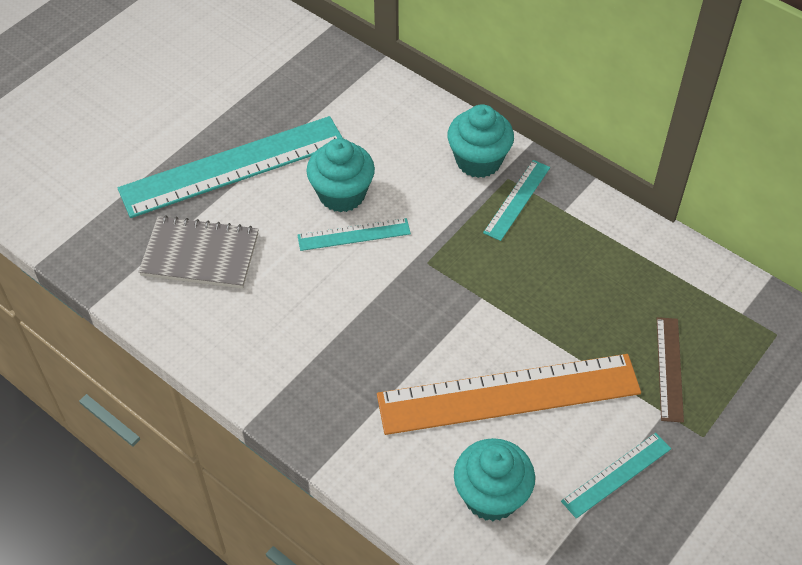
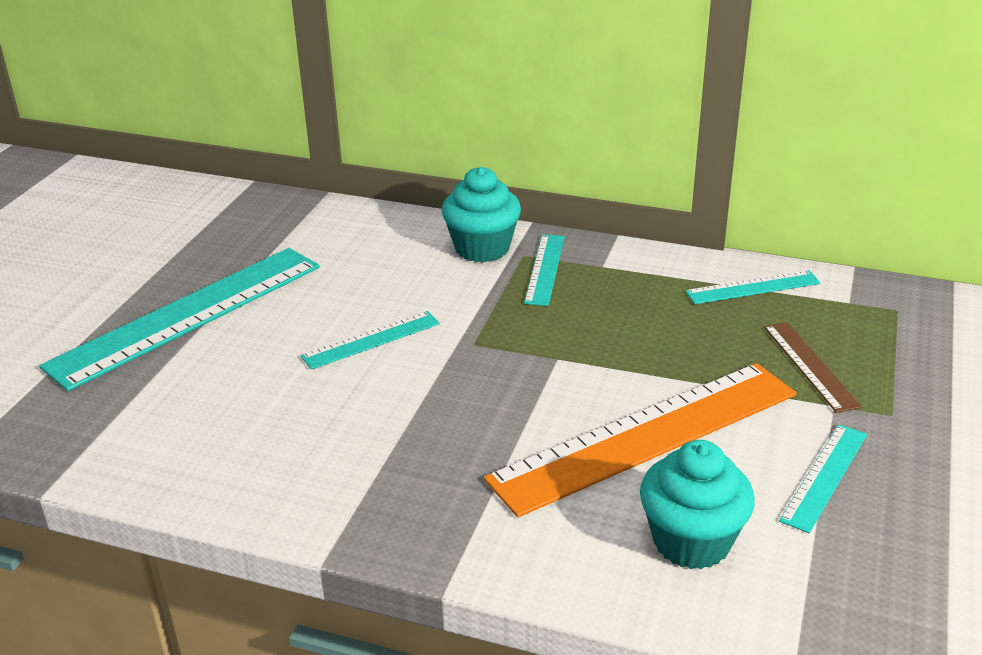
camera: 20 degrees left, 20 degrees down
(200, 255) = (180, 404): grey notebook -> none
(342, 194) = (338, 309): turquoise cupcake -> none
(672, 273) = (753, 287): none -> turquoise ruler

